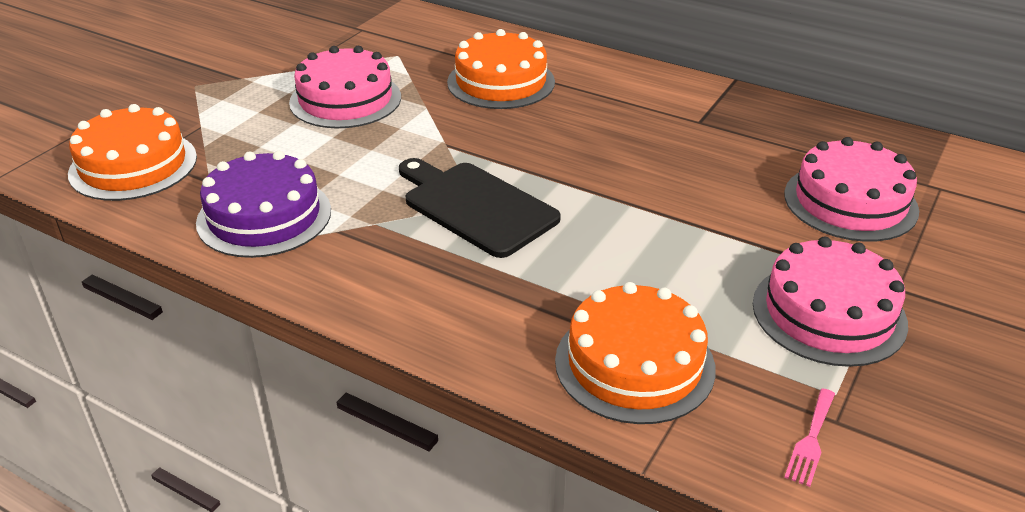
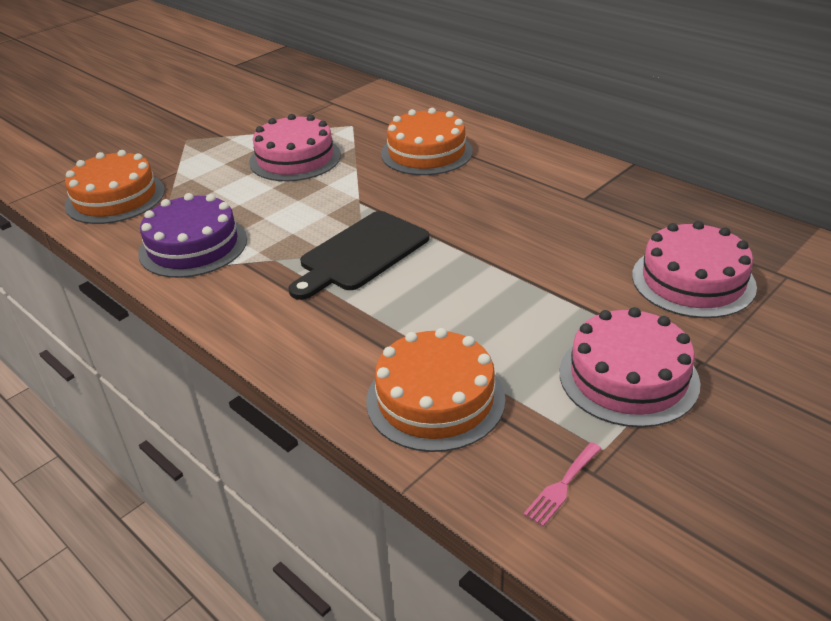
camera: 15 degrees right, 0 degrees up
(476, 206) = (361, 254): black cutting board -> black cutting board turned 105 degrees counterclockwise

